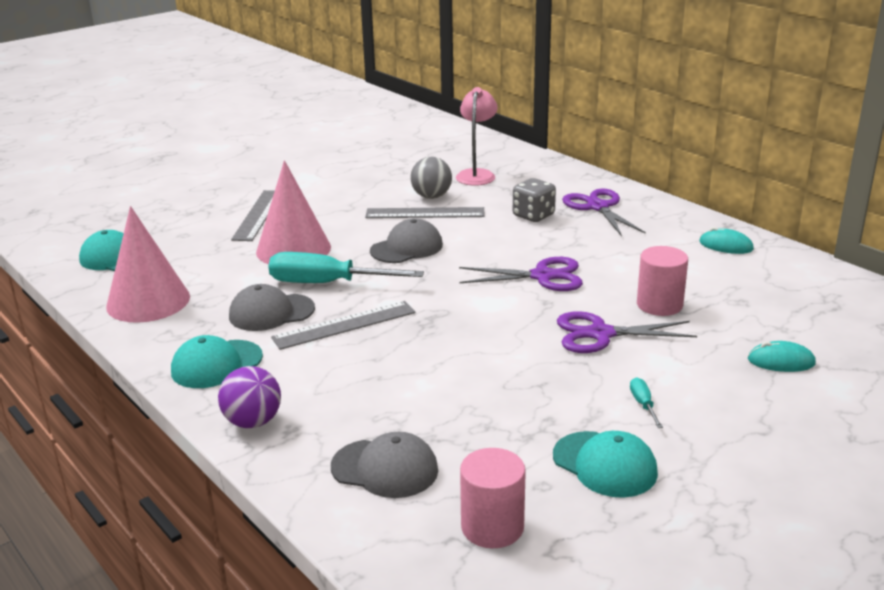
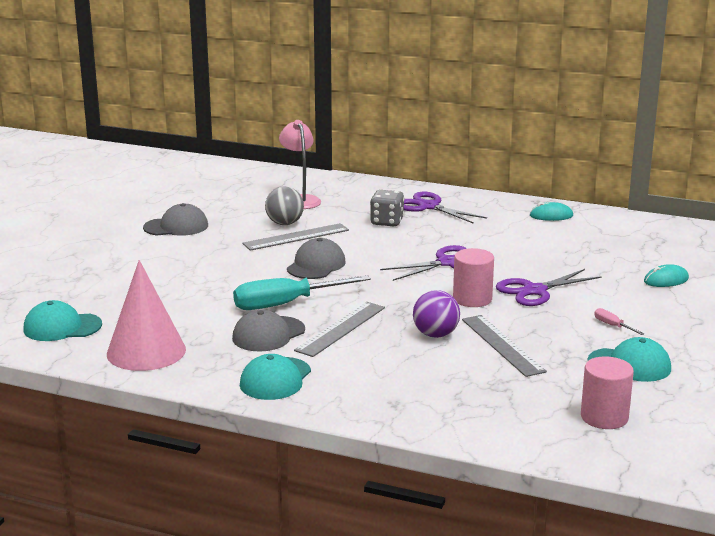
camera: 30 degrees left, 5 degrees down
(253, 422) = (360, 406): purple ball -> purple ball (435, 335)
(258, 215) = (148, 267): grey ruler -> grey ruler (502, 345)
(293, 249) = (220, 286): pink cone -> none
(385, 468) = (494, 407): grey cap -> grey cap (176, 226)
(643, 404) = (612, 326): turquoise screwdriver -> pink screwdriver
(659, 305) = (551, 263): pink cylinder -> pink cylinder (472, 299)

